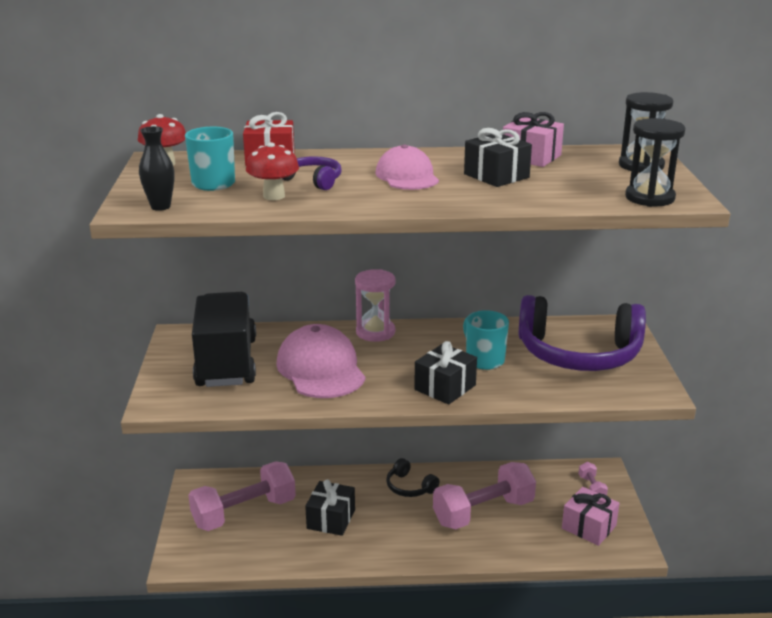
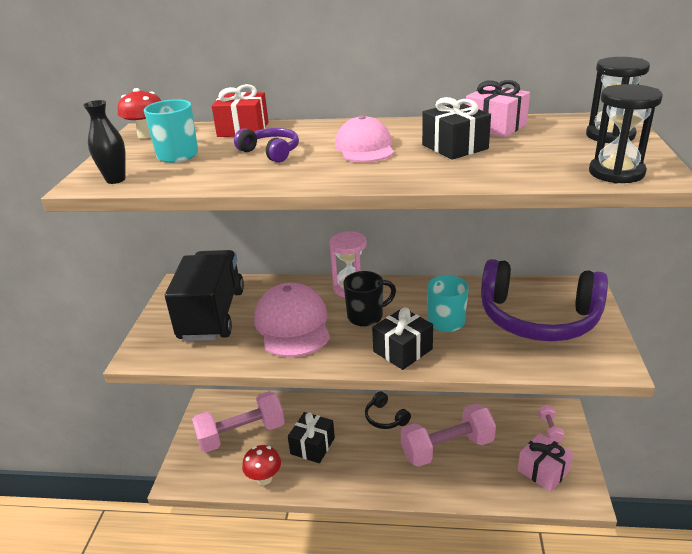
camera: 10 degrees right, 5 degrees up
(274, 196) = (227, 169): red mushroom -> red mushroom (264, 478)
(399, 358) = (366, 316): none -> black mug

